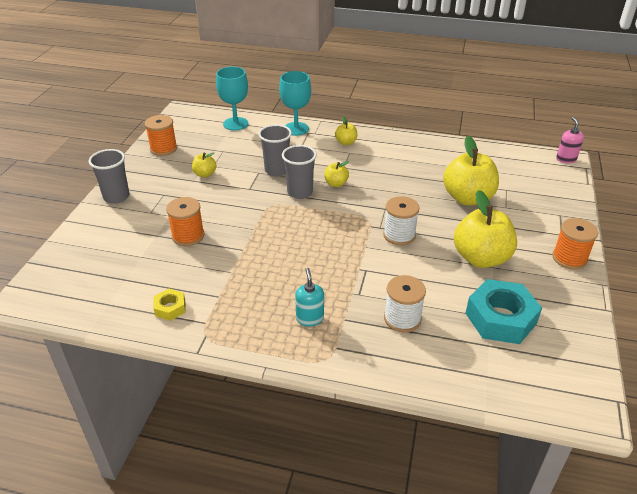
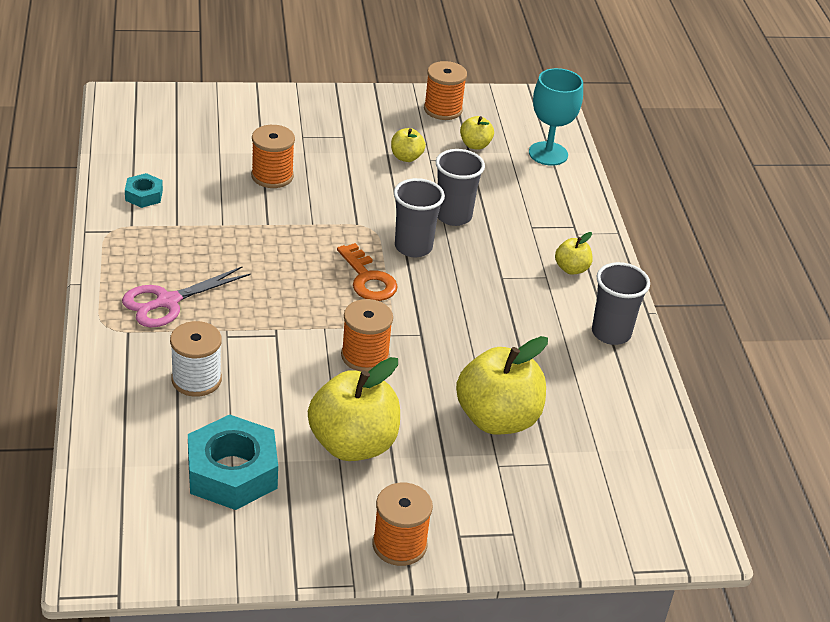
camera: 65 degrees right, 0 degrees up
(116, 197) = (318, 103): grey cup -> grey cup (611, 333)
(170, 308) = (144, 195): yellow nut -> turquoise nut
(296, 129) = (575, 212): turquoise goblet -> none
(310, 318) = (167, 302): turquoise soap dispenser -> pink scissors
(323, 217) = (368, 279): none -> orange key
(336, 184) = (454, 277): yellow apple -> yellow apple (475, 145)
(399, 235) = (365, 356): white spool -> orange spool
(566, 159) = (698, 540): pink soap dispenser -> none

